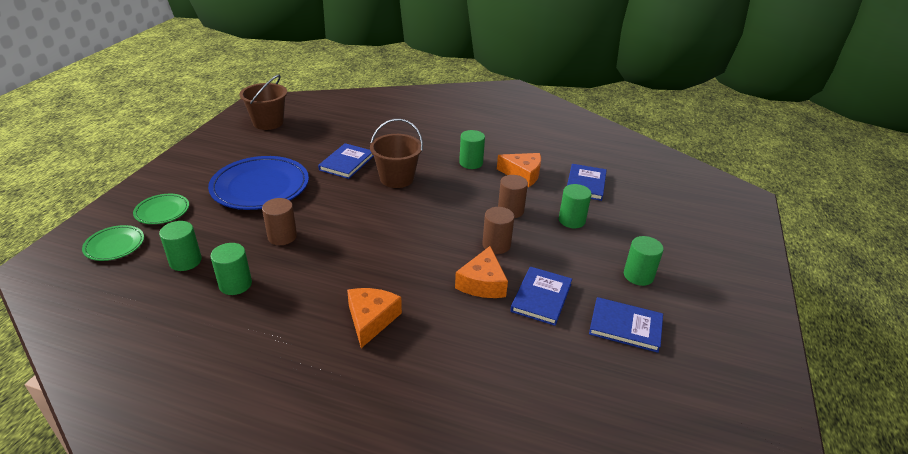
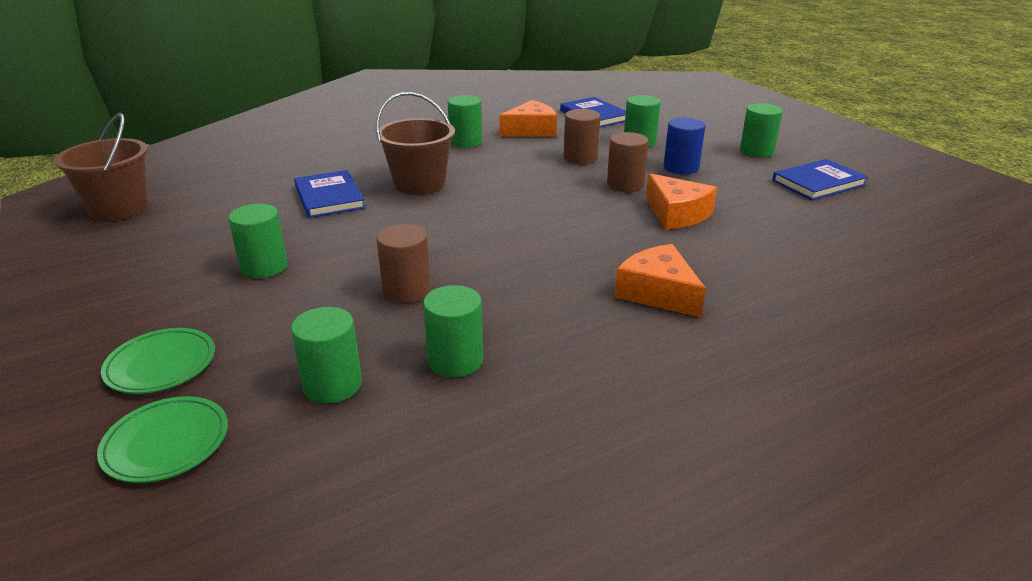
camera: 45 degrees left, 5 degrees down
(260, 187) = (264, 267): blue plate -> green cylinder
(541, 297) = (735, 198): blue book -> none
(556, 255) = (681, 168): none -> blue cylinder

